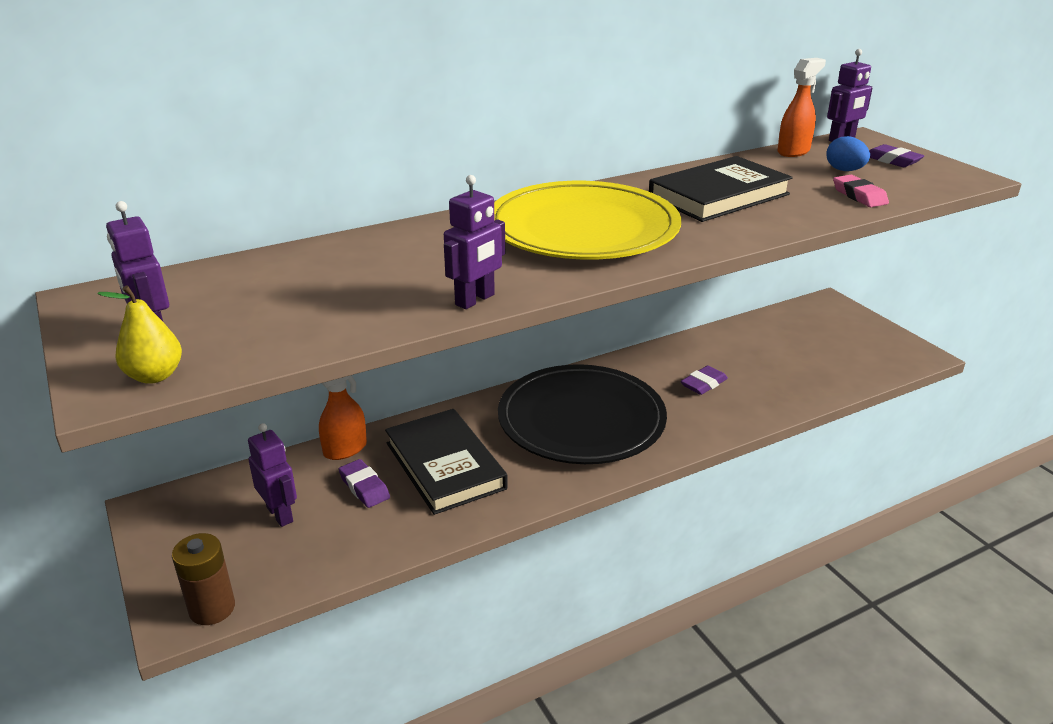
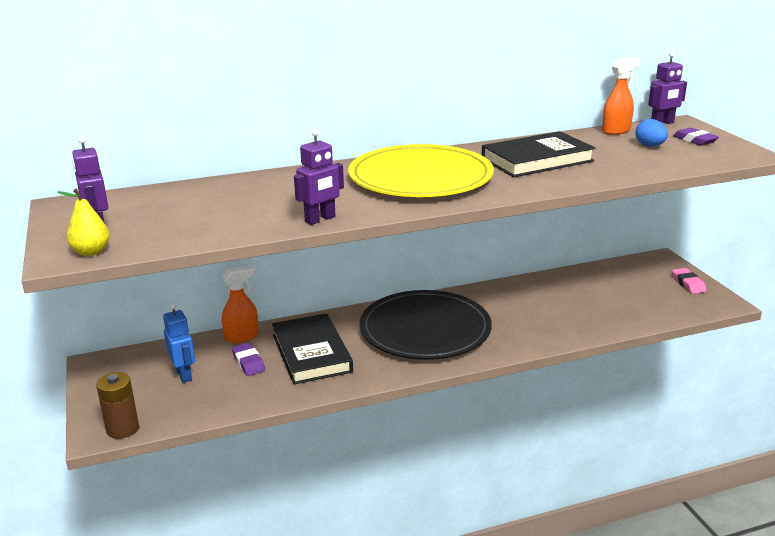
camera: 10 degrees right, 5 degrees down
(280, 514) = (184, 375): purple robot -> blue robot
(703, 384) = (531, 312): purple eraser -> none
(859, 196) = (650, 164): pink eraser -> pink eraser (688, 284)

